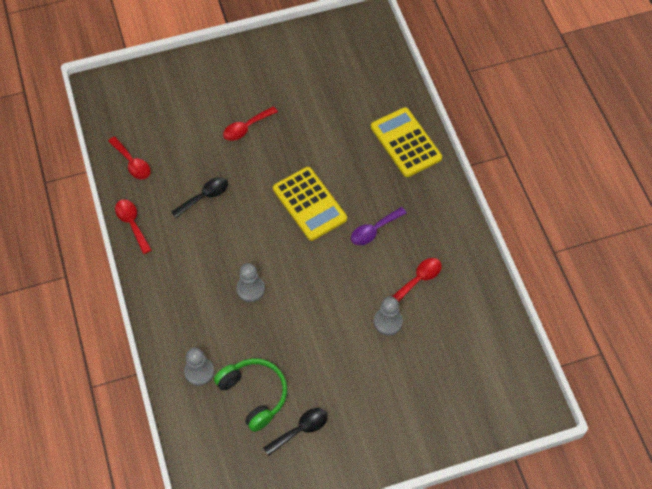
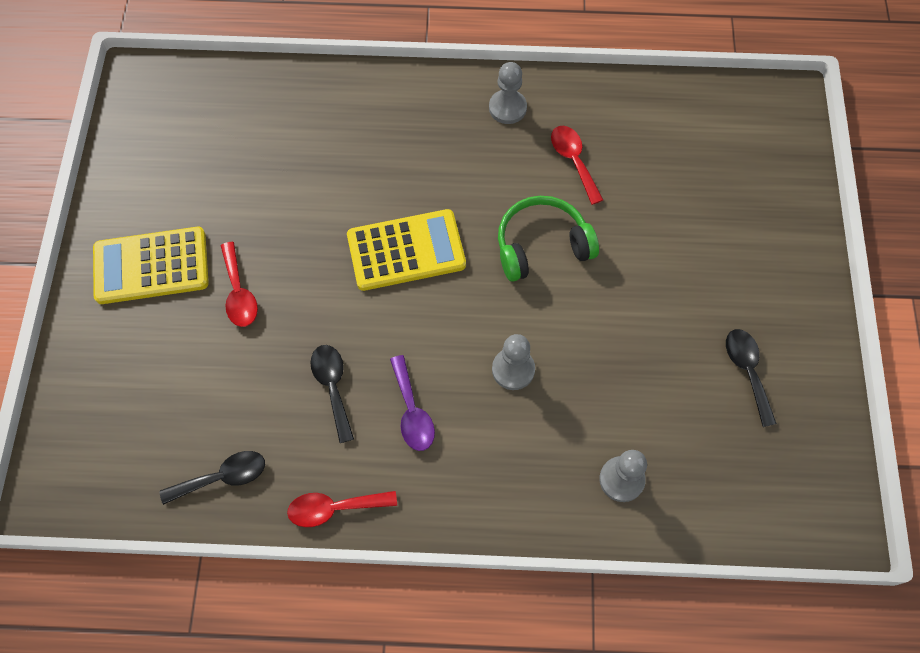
camera: 70 degrees left, 5 degrees up
(132, 163) = (222, 477): red spoon -> black spoon
(254, 394) = (679, 415): green headphones -> green headphones (541, 245)
(374, 230) = (480, 186): purple spoon -> purple spoon (412, 412)
(388, 322) = (622, 216): grey pawn -> grey pawn (507, 108)
(406, 142) = (361, 104): yellow calculator -> yellow calculator (151, 266)

